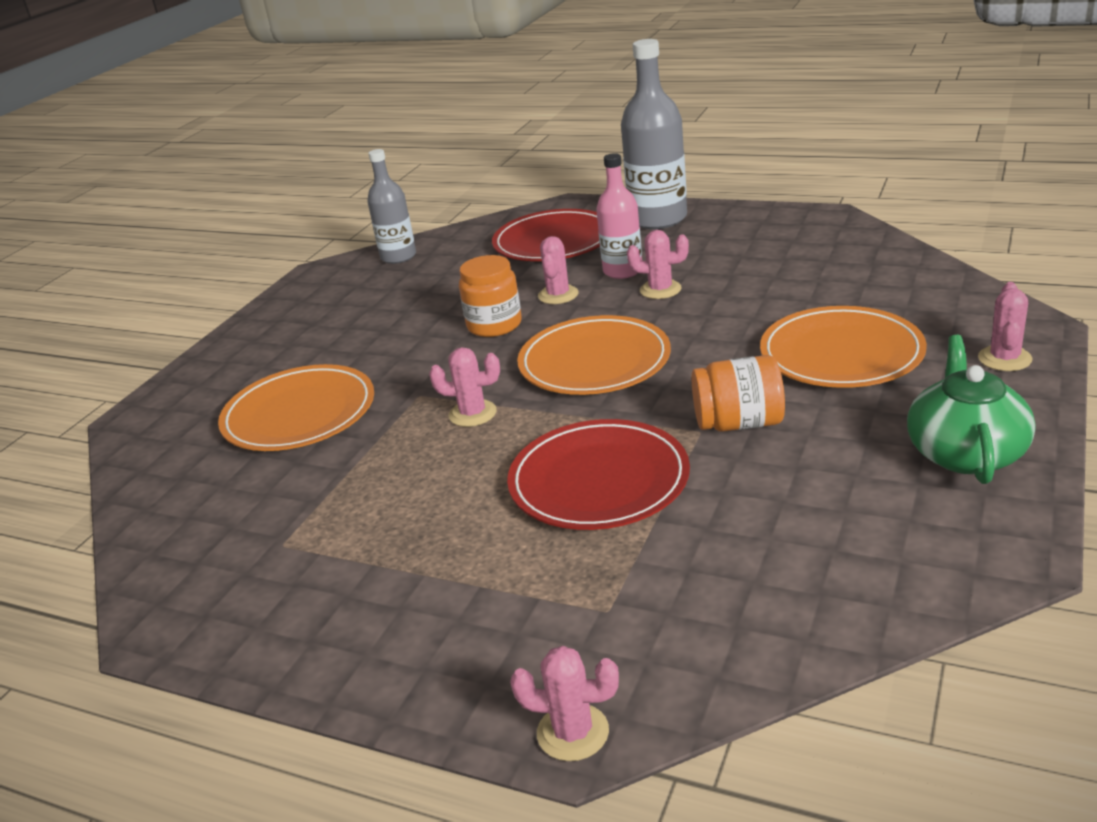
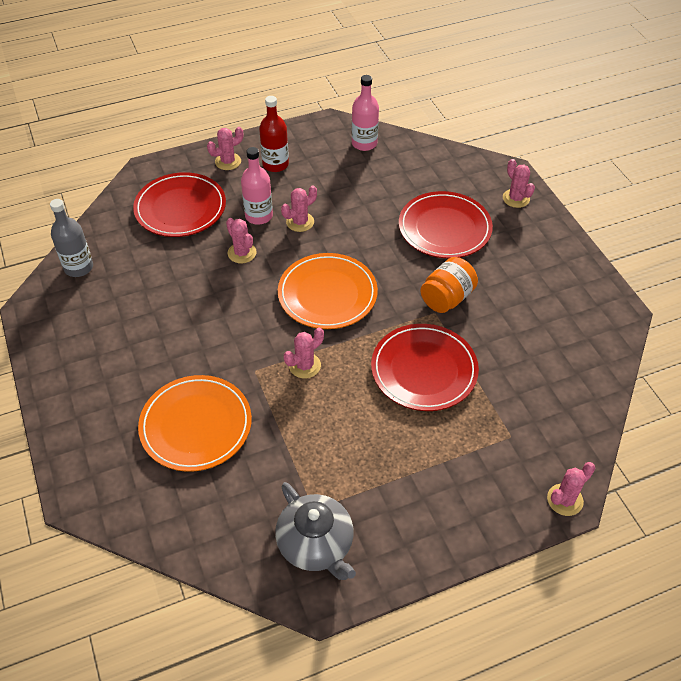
camera: 50 degrees left, 20 degrees up
(233, 578) = (316, 544): none -> grey teapot
(494, 325) = (231, 295): orange jar -> none
(658, 219) = (228, 161): grey bottle -> pink cactus
(707, 234) = (275, 164): none -> red bottle
(841, 354) = (444, 228): orange plate -> red plate
(847, 244) = (364, 143): none -> pink bottle
(965, 452) = (554, 265): green teapot -> none

